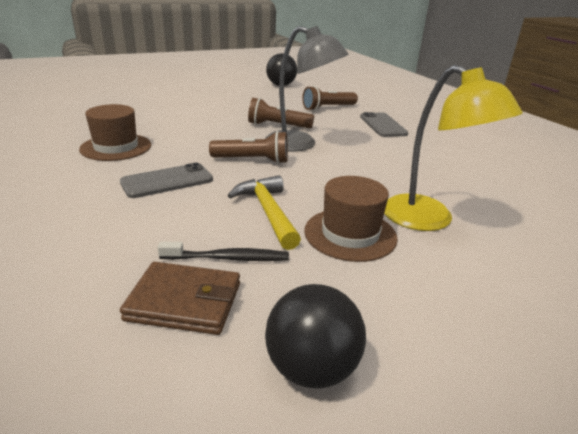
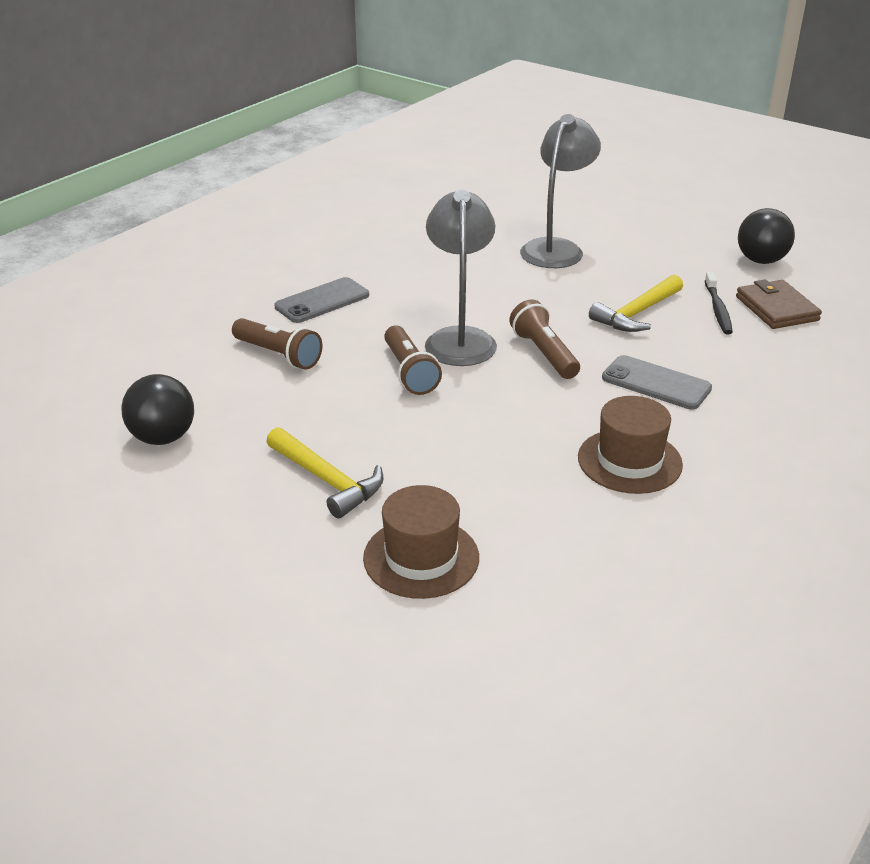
camera: 115 degrees left, 5 degrees up
(213, 98) = (327, 480): none -> yellow hammer
(228, 258) = (718, 309): black toothbrush -> black toothbrush turned 150 degrees counterclockwise
(350, 234) = (621, 274): brown hat -> brown hat (421, 557)
(429, 220) = (556, 248): yellow lamp -> grey lamp

